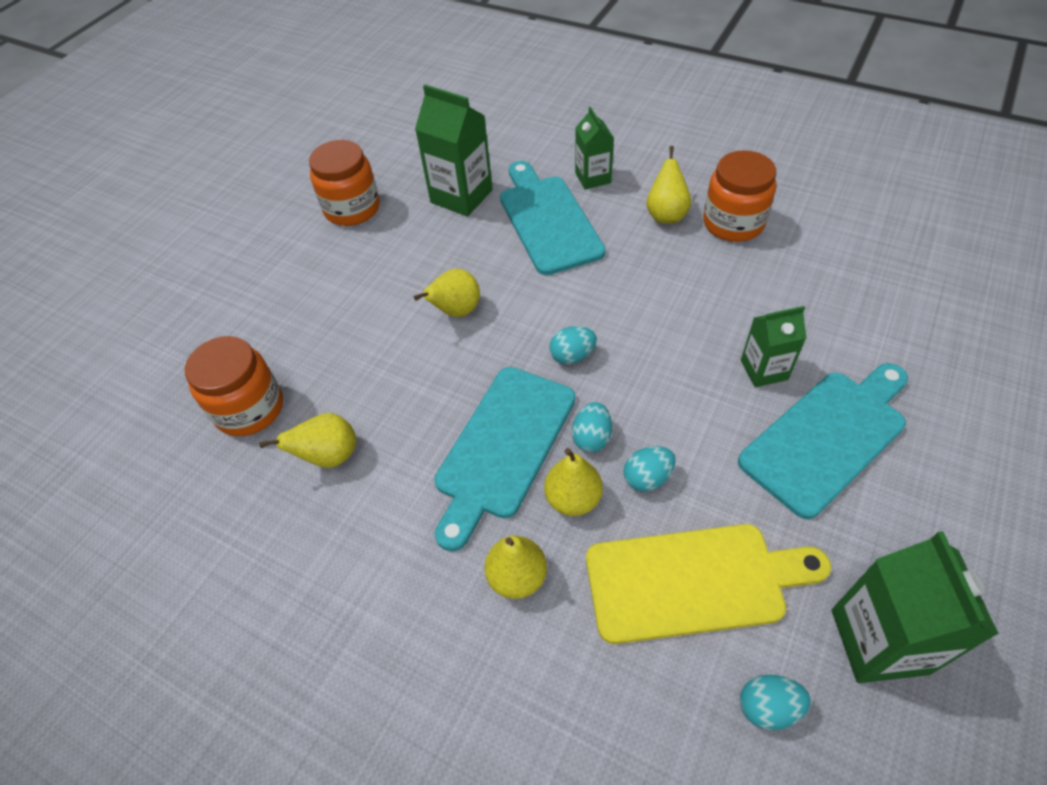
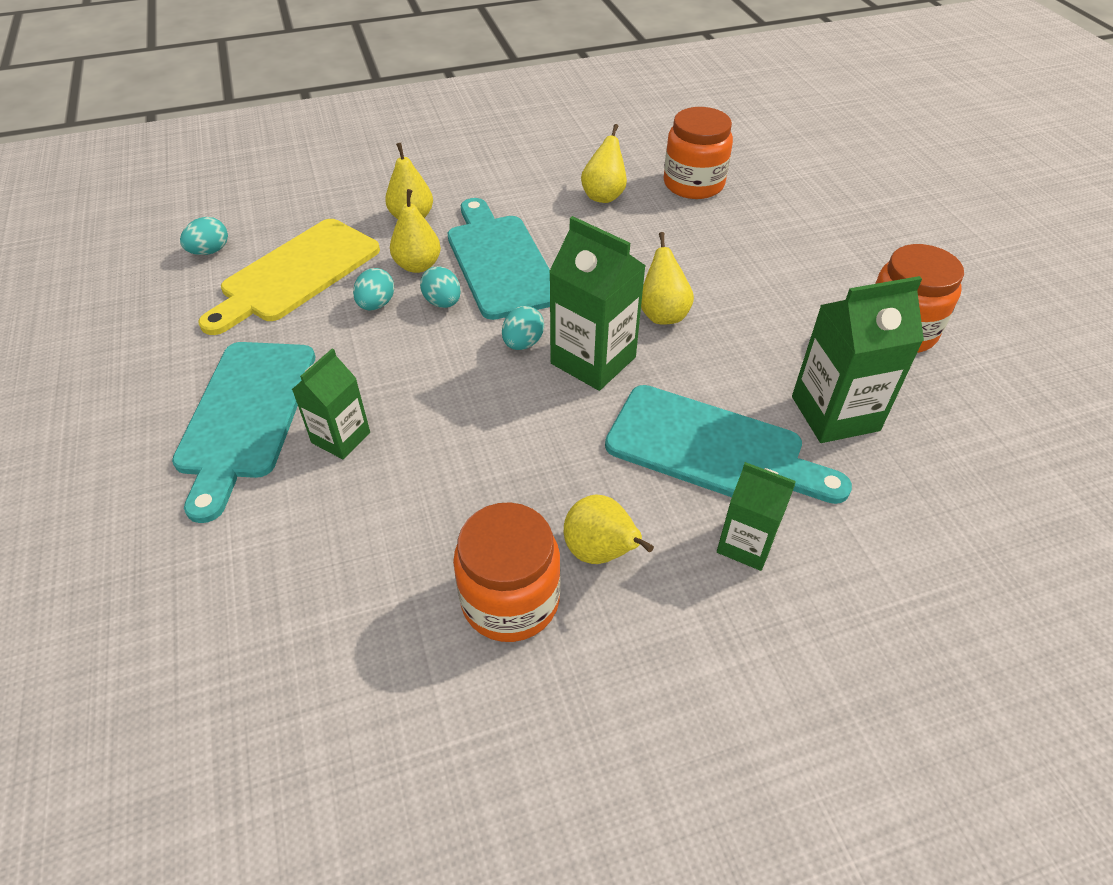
camera: 130 degrees right, 5 degrees down
(879, 641) = (148, 313): green carton -> green carton (593, 360)

